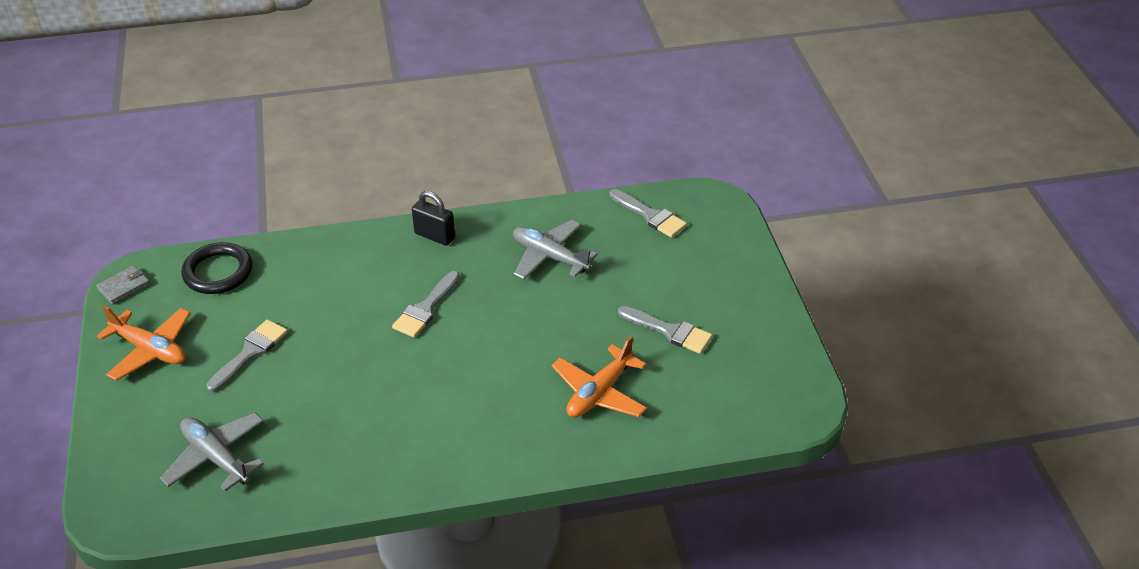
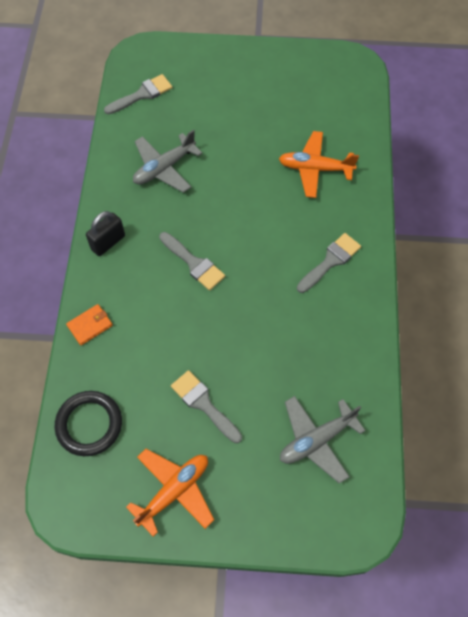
camera: 75 degrees left, 20 degrees up
(124, 287) = (78, 515): grey wallet -> none
(330, 246) = (90, 325): none -> orange wallet
(599, 392) = (315, 169): orange plane -> orange plane turned 135 degrees clockwise
(670, 331) = (268, 114): grey brush -> grey brush (330, 261)

